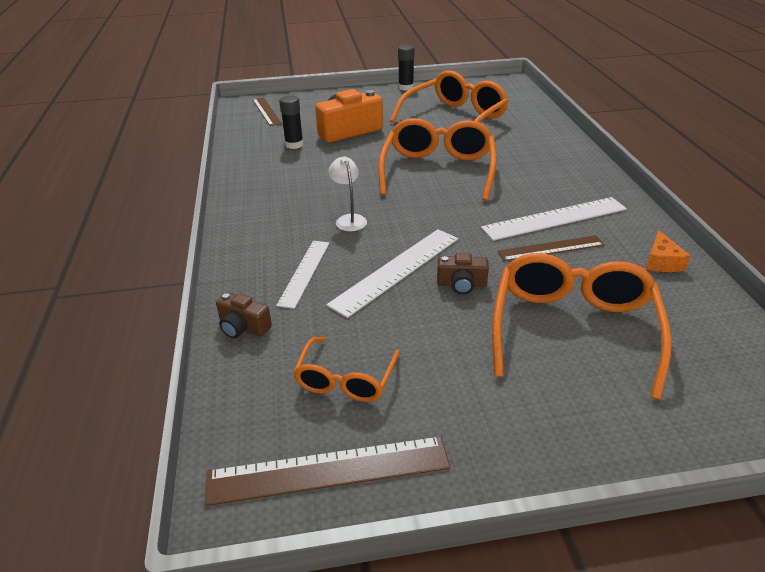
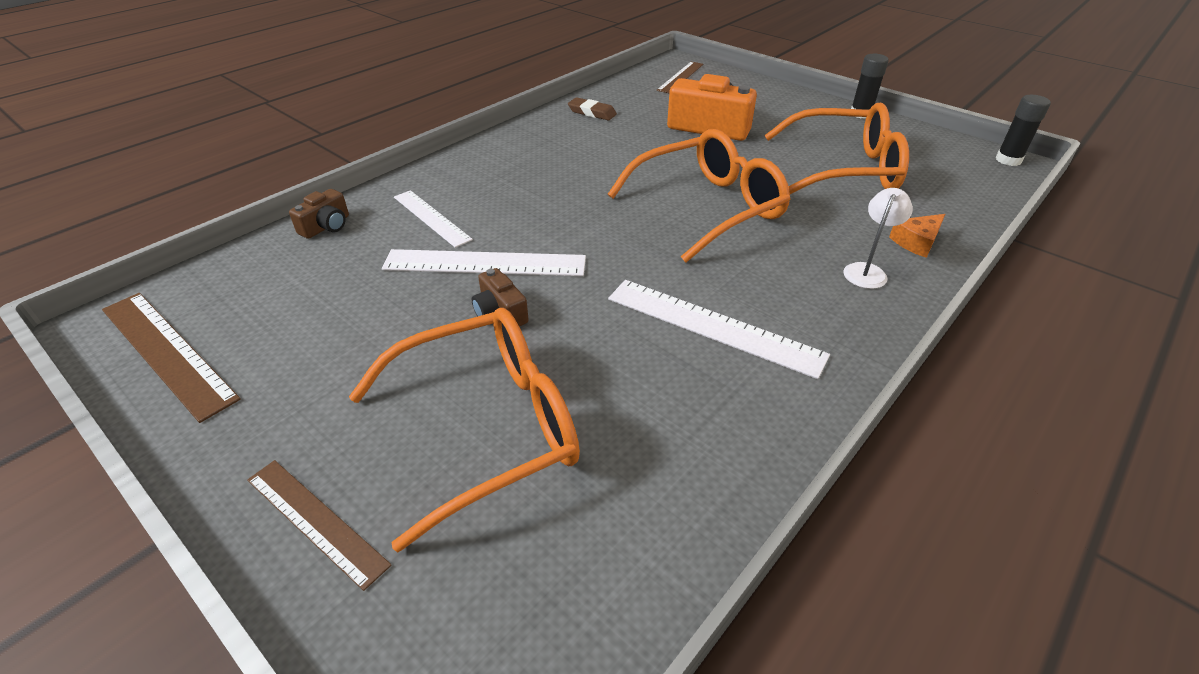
camera: 50 degrees right, 5 degrees up
(243, 327) = (326, 226): brown camera -> brown camera turned 135 degrees counterclockwise
(259, 158) = (592, 112): none -> brown eraser
(294, 145) = (640, 116): black glue stick -> black glue stick (1008, 160)
(304, 272) = (431, 218): white ruler -> white ruler turned 75 degrees clockwise
(345, 380) = (291, 309): orange glasses -> none
(349, 219) = (544, 200): white lamp -> white lamp (867, 271)
(551, 248) = (641, 348): brown ruler -> brown ruler (315, 521)
(662, 262) = (722, 459): orange cheese -> orange cheese (916, 242)

